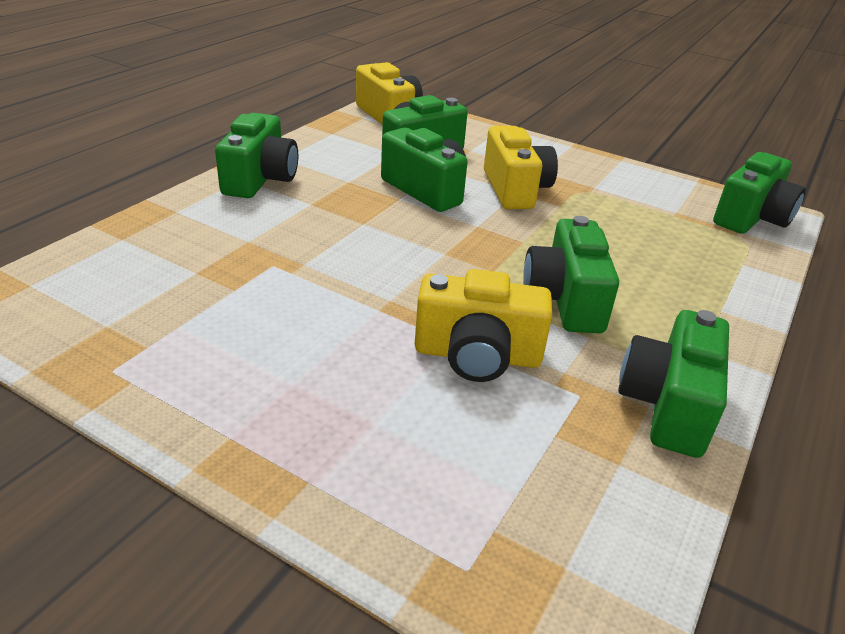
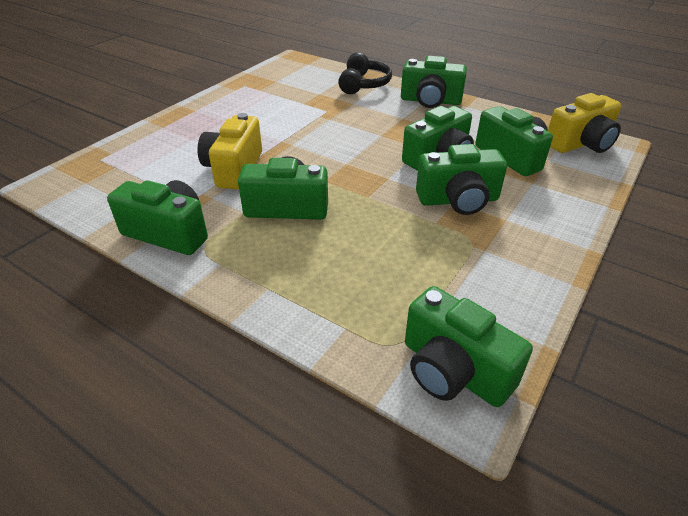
camera: 95 degrees right, 5 degrees up
(174, 227) = (363, 84): none -> black headphones
(515, 189) = (458, 200): yellow camera -> green camera

